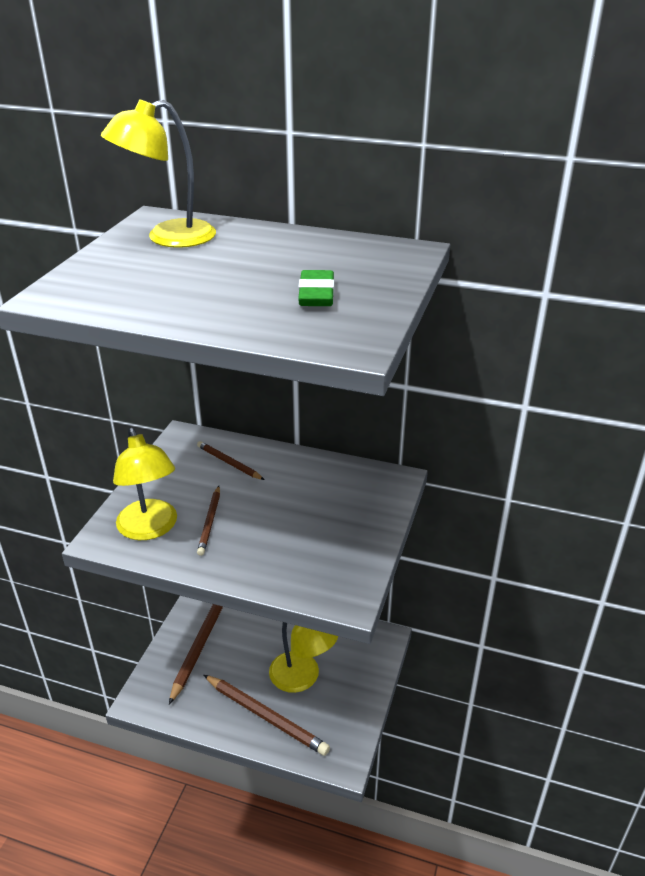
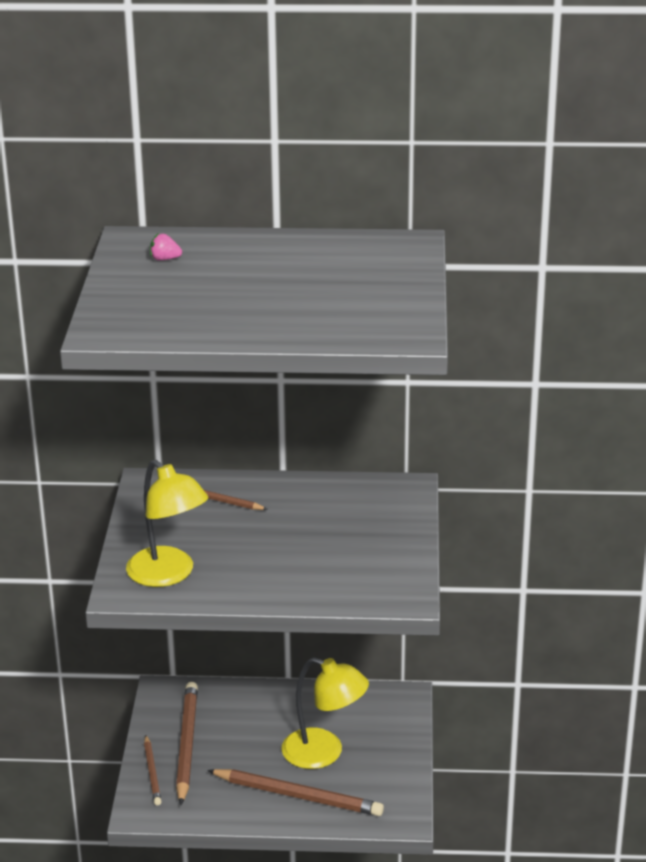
camera: 15 degrees left, 5 degrees down
(168, 238) = (165, 259): yellow lamp -> pink strawberry
(210, 522) = (229, 558): brown pencil -> brown pencil (152, 772)
(316, 294) = (349, 297): green eraser -> none

